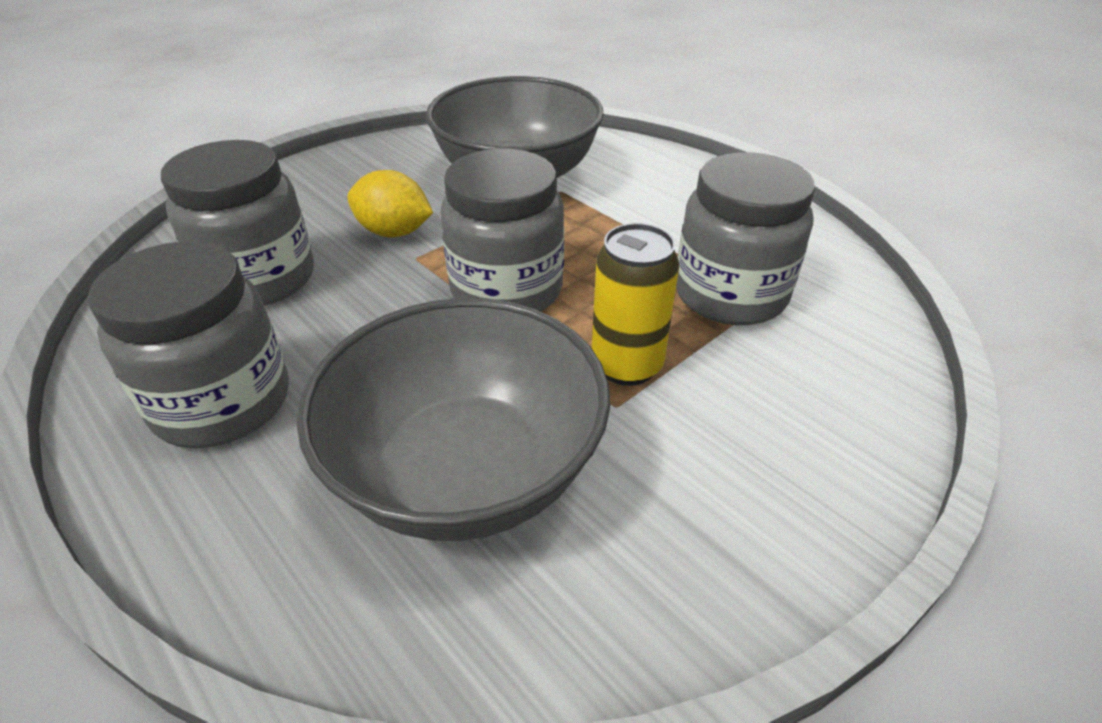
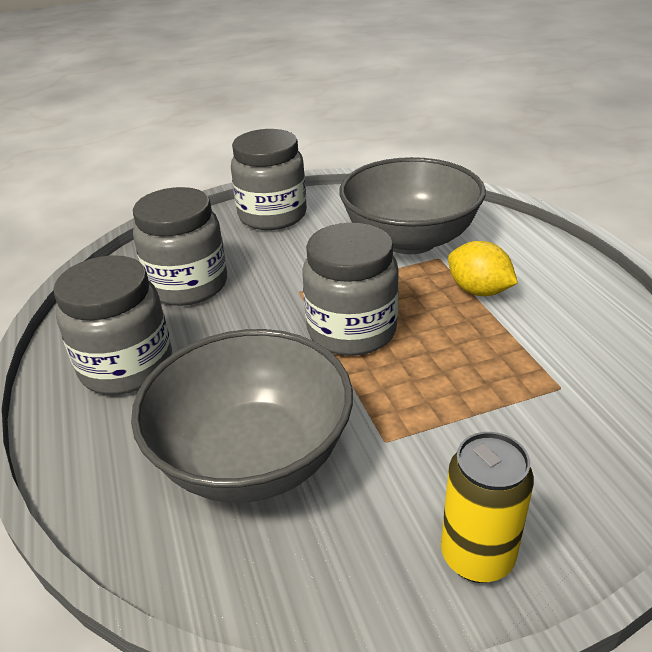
camera: 25 degrees right, 5 degrees down
(394, 232) = (293, 268): yellow lemon -> yellow lemon (478, 291)
(626, 365) = (410, 412): yellow can -> yellow can (477, 556)
(730, 294) = (532, 375): grey jar -> grey jar (272, 215)

